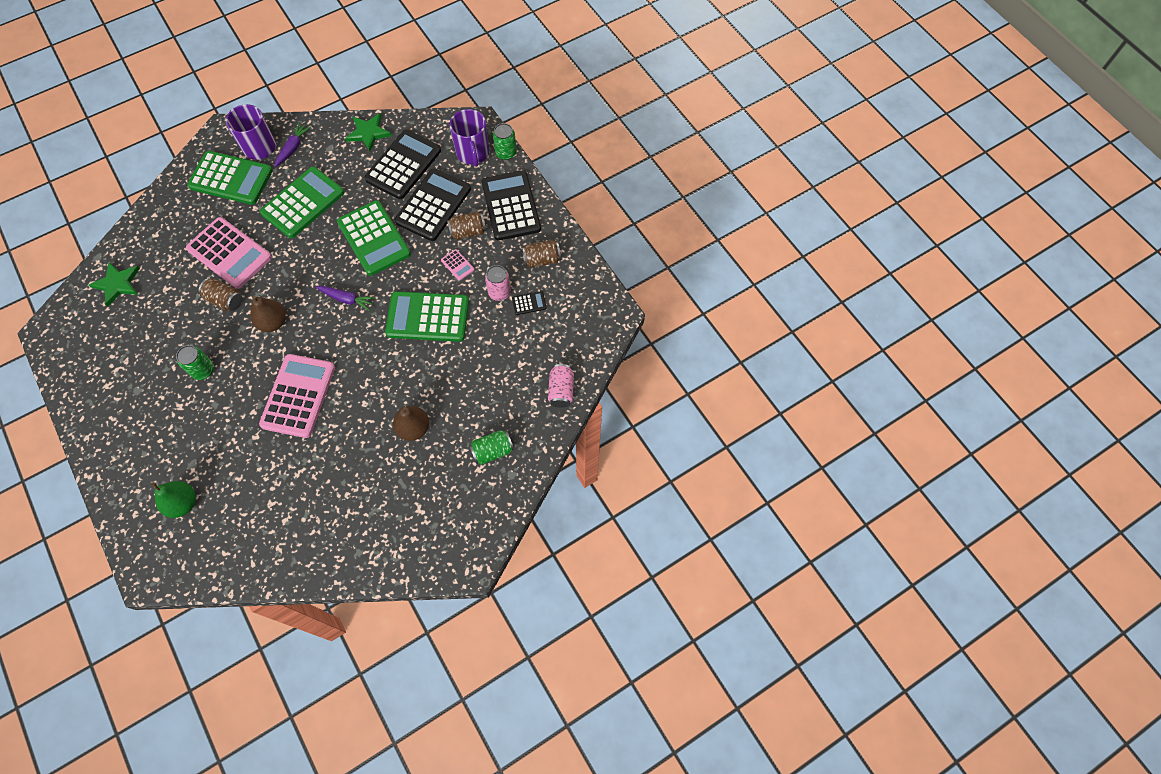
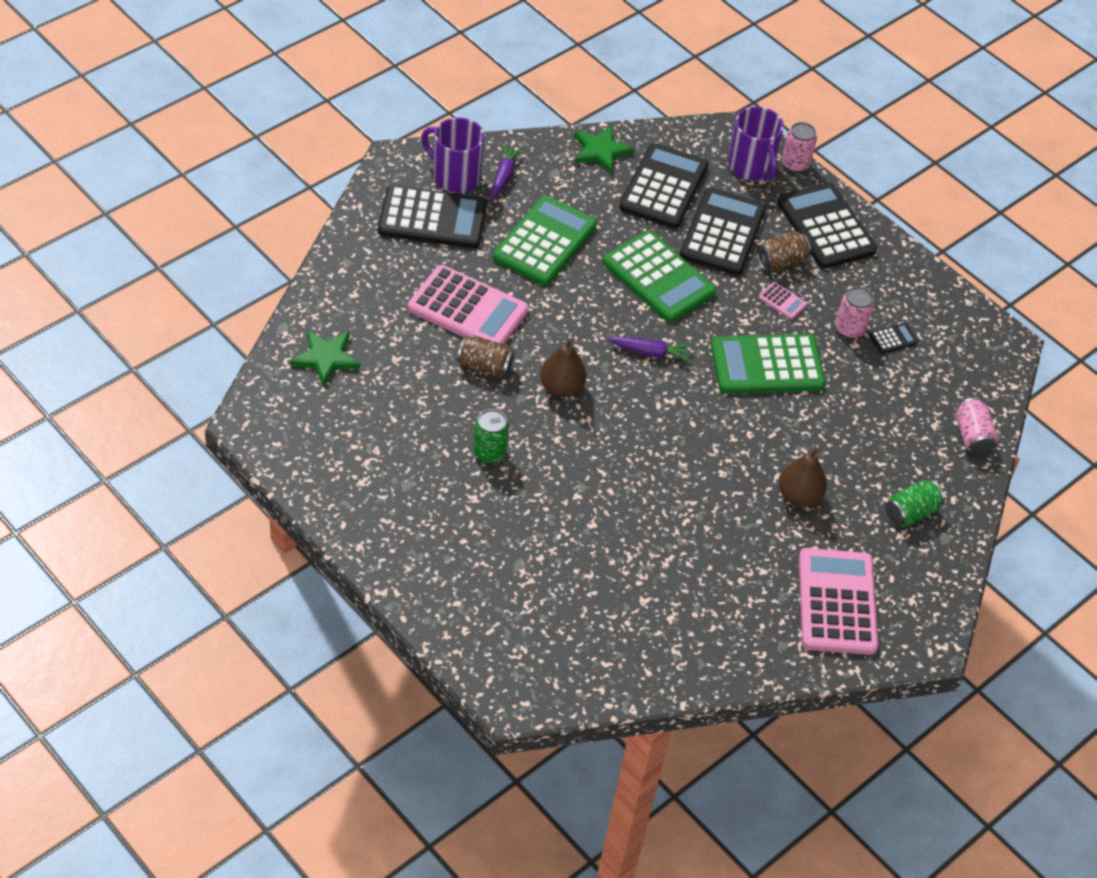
camera: 15 degrees left, 15 degrees down
(183, 503) = (526, 611): green pear -> none
(231, 179) = (432, 219): green calculator -> black calculator
(298, 396) = (631, 472): pink calculator -> pink calculator (837, 602)
(506, 153) = (795, 164): green can -> pink can
(542, 260) = (890, 287): brown can -> none

